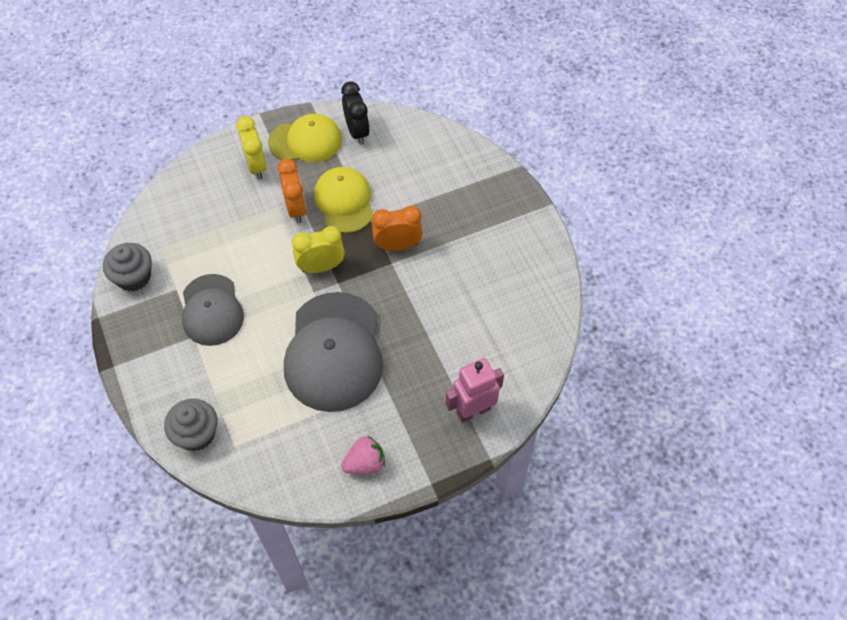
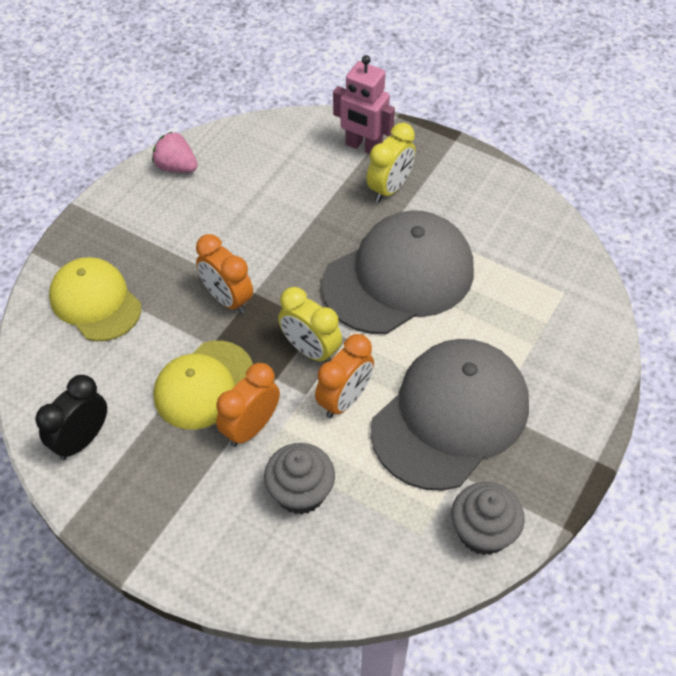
camera: 125 degrees left, 5 degrees down
(196, 434) = (584, 330): grey cupcake -> grey cupcake (300, 492)
(212, 310) = (450, 416): grey cap -> grey cap, size x1.58
(256, 166) = (218, 518): yellow clock -> yellow clock (390, 188)
(272, 263) = (344, 400): none -> orange clock
(305, 141) = (136, 488): yellow cap -> yellow cap (95, 302)
(365, 463) = (482, 190): pink strawberry -> pink strawberry (176, 167)

